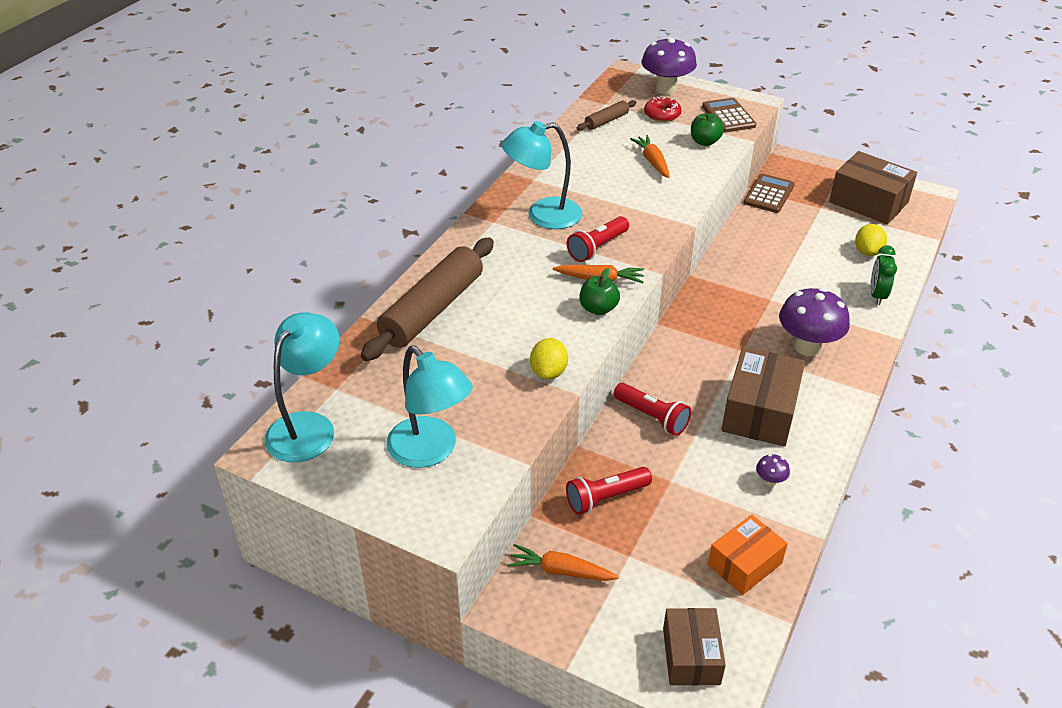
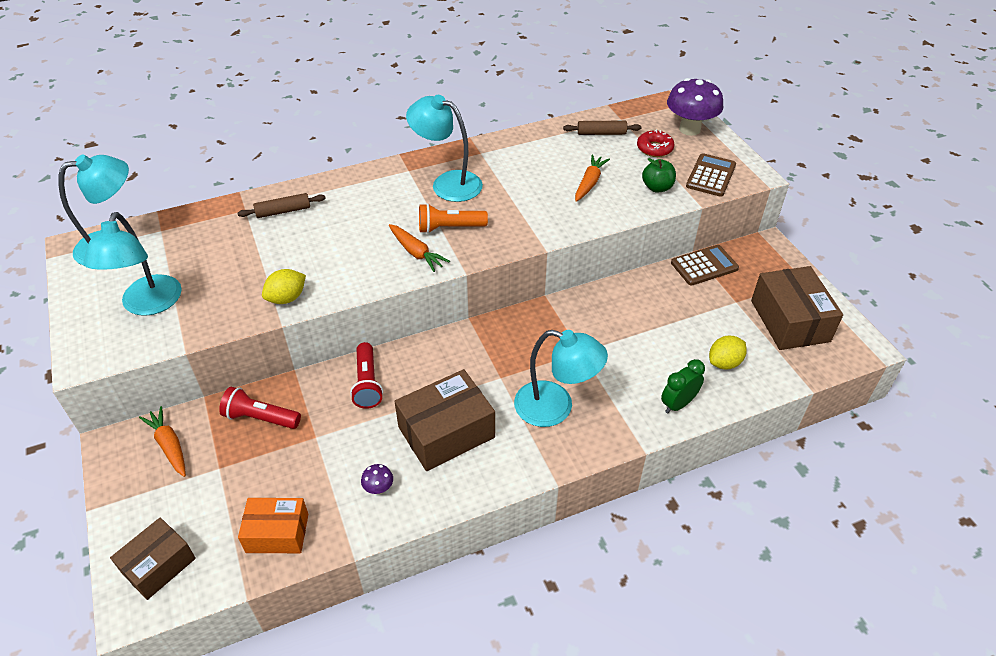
camera: 40 degrees right, 5 degrees up
(433, 310) = (283, 211): brown rolling pin -> brown rolling pin, size x0.48
(597, 248) = (449, 228): red flashlight -> orange flashlight
(598, 309) = (383, 273): green apple -> none
(807, 347) = (555, 408): purple mushroom -> turquoise lamp

